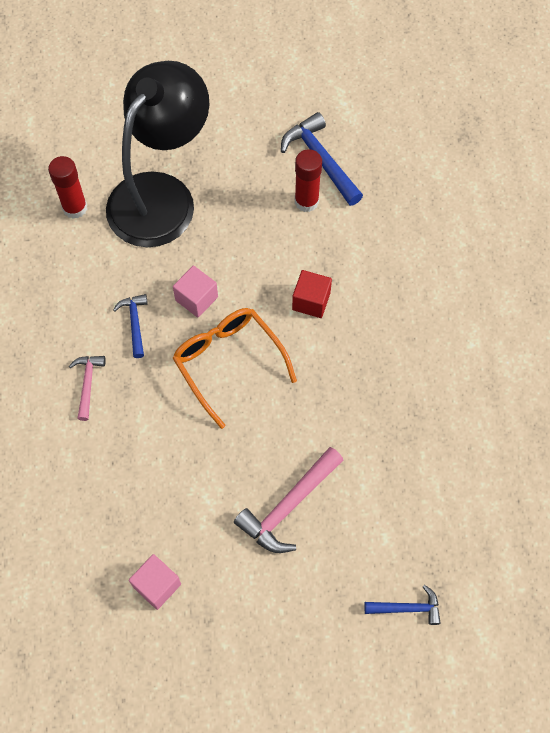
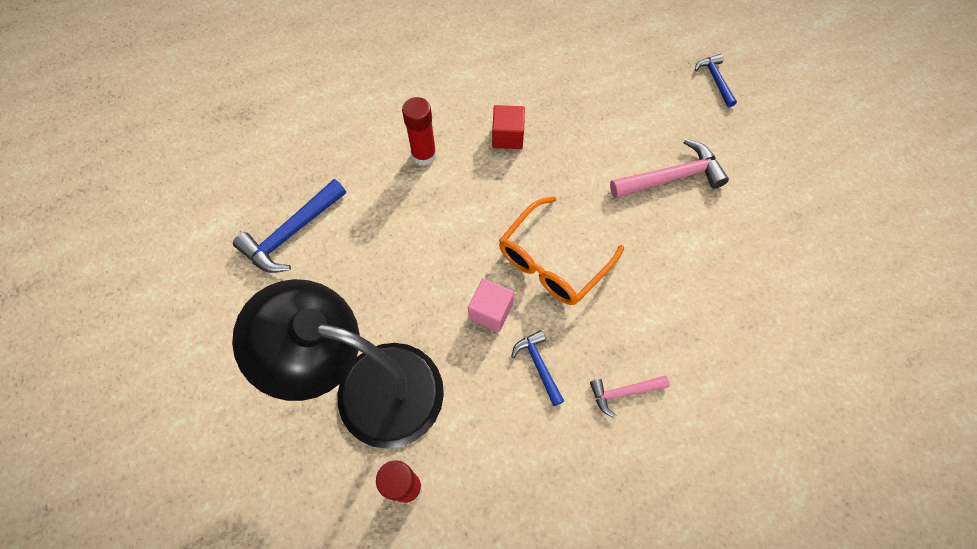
camera: 105 degrees left, 0 degrees up
(135, 323) = (538, 365): blue hammer -> blue hammer turned 90 degrees clockwise
(157, 585) = (789, 263): pink cube -> none
(289, 506) = (671, 177): pink hammer -> pink hammer turned 45 degrees counterclockwise
(306, 201) = (347, 235): red glue stick -> red glue stick (424, 155)
(311, 301) = (463, 205): red cube -> red cube (507, 136)

